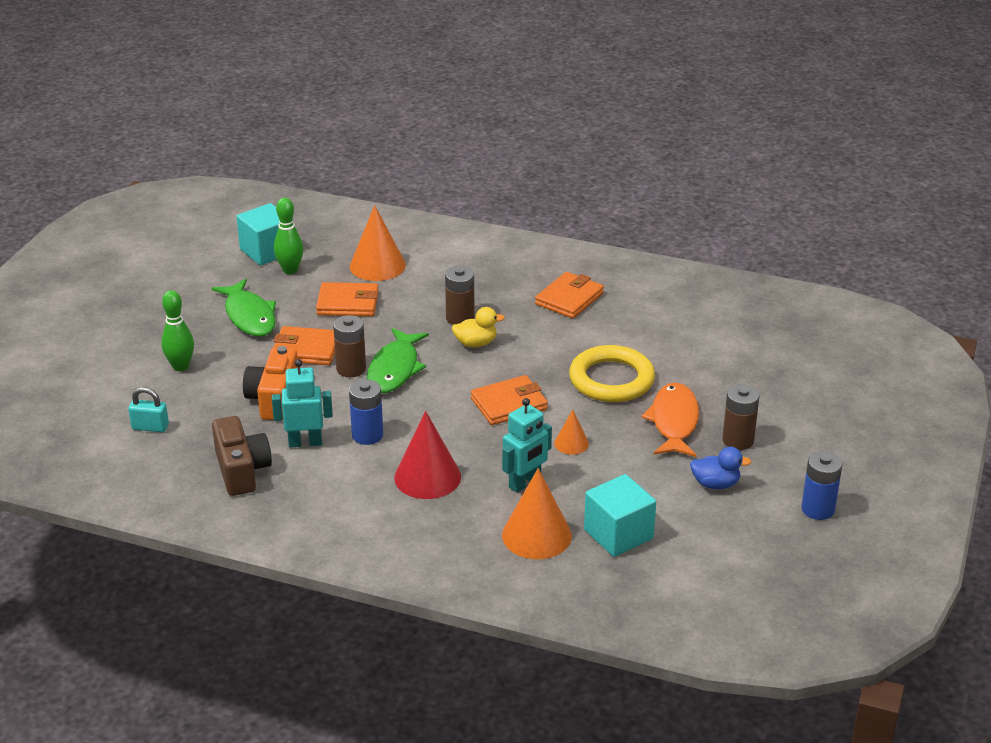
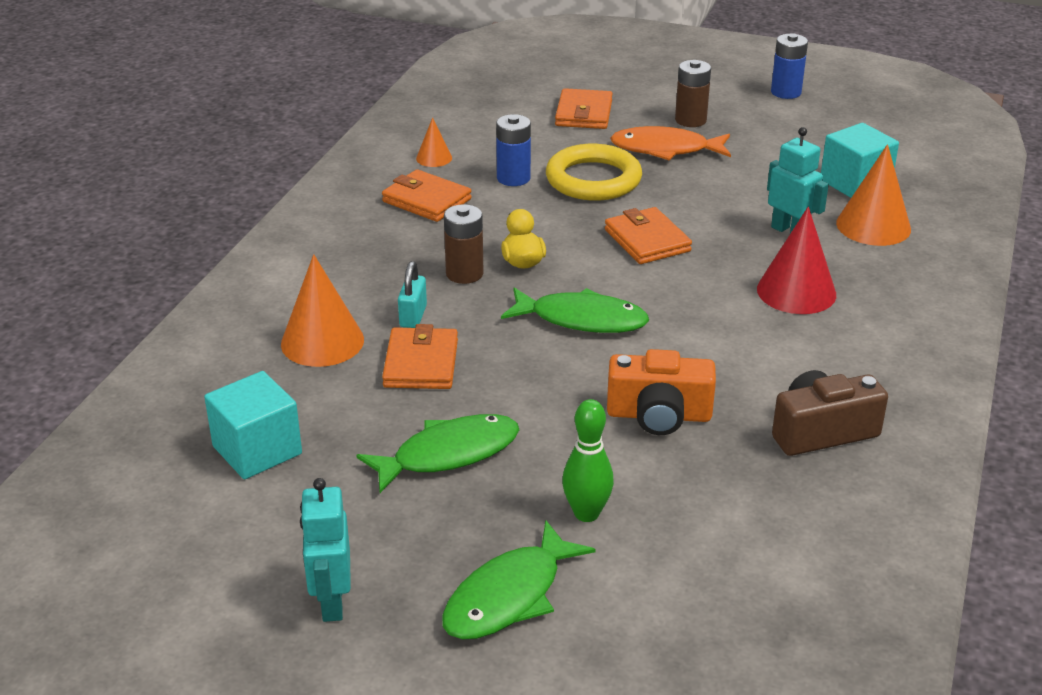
camera: 90 degrees left, 0 degrees up
(118, 339) = (509, 596): none -> green fish
(150, 427) = (745, 528): turquoise padlock -> turquoise padlock (413, 316)
(290, 270) = (320, 422): green bowling pin -> none
(305, 442) = (751, 383): turquoise robot -> turquoise robot (331, 602)
(306, 350) = (538, 394): orange wallet -> orange wallet (583, 113)
(351, 369) = (583, 354): brown battery -> none
(367, 435) = (726, 335): blue battery -> blue battery (513, 178)
(571, 443) = (714, 204): orange cone -> orange cone (434, 158)
(715, 484) = (762, 134): blue duck -> none

